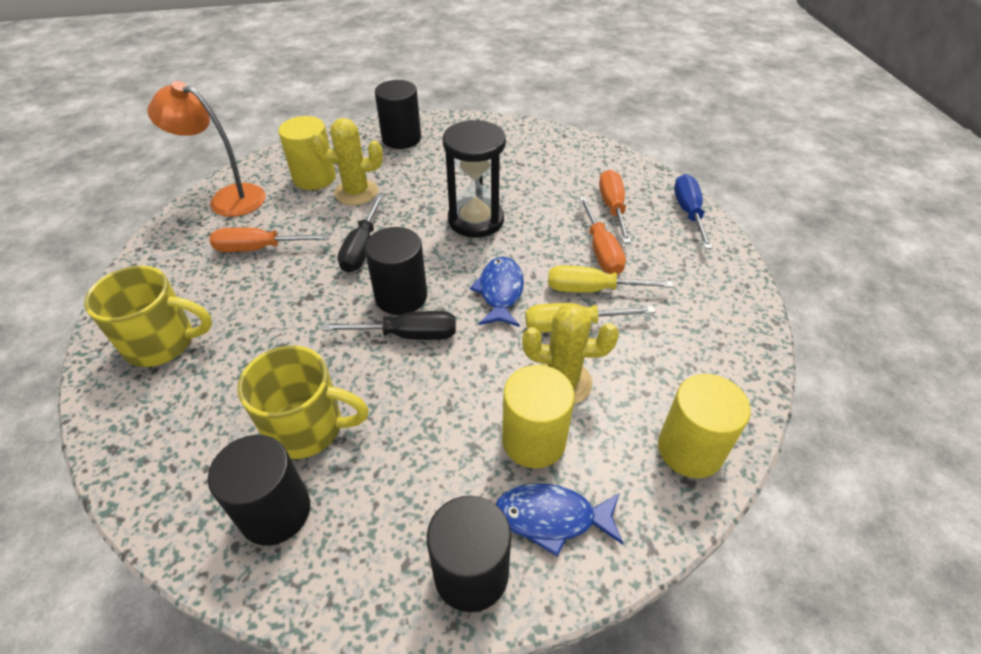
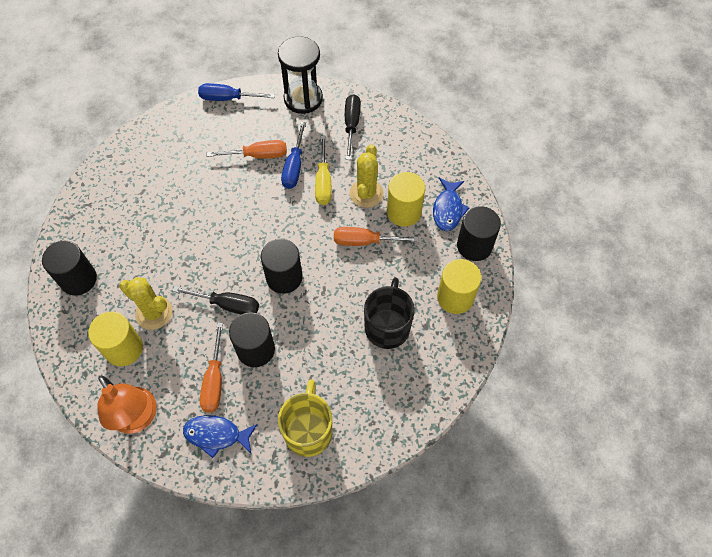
camera: 85 degrees left, 15 degrees up
(227, 198) = (138, 419): orange lamp -> orange lamp turned 60 degrees counterclockwise
(275, 512) = (440, 337): black cylinder -> black cylinder (256, 349)
(307, 428) = (387, 326): yellow mug -> black mug
(356, 192) = (154, 313): yellow cactus -> yellow cactus turned 60 degrees counterclockwise
(407, 335) = (320, 273): black screwdriver -> black screwdriver (351, 125)
(476, 220) = (209, 227): black hourglass -> black hourglass (303, 99)
(500, 292) = (289, 218): blue fish -> blue fish (216, 435)
(592, 289) = (294, 166): yellow screwdriver -> blue screwdriver
(612, 208) = (213, 140): orange screwdriver -> orange screwdriver (365, 241)
(690, 449) = (413, 144): yellow cylinder -> yellow cylinder (455, 297)

